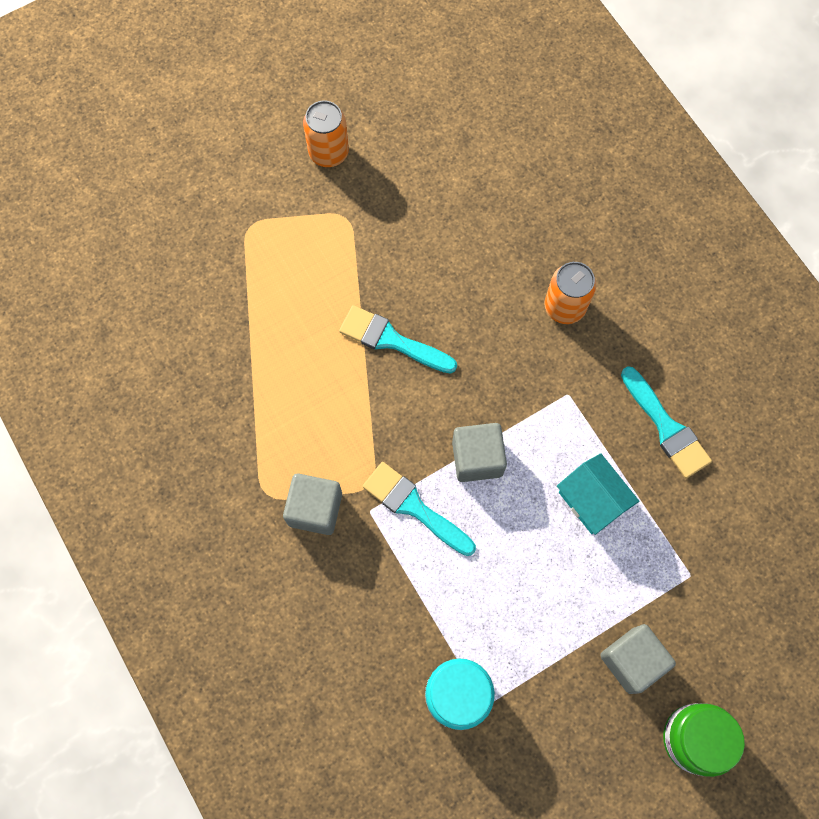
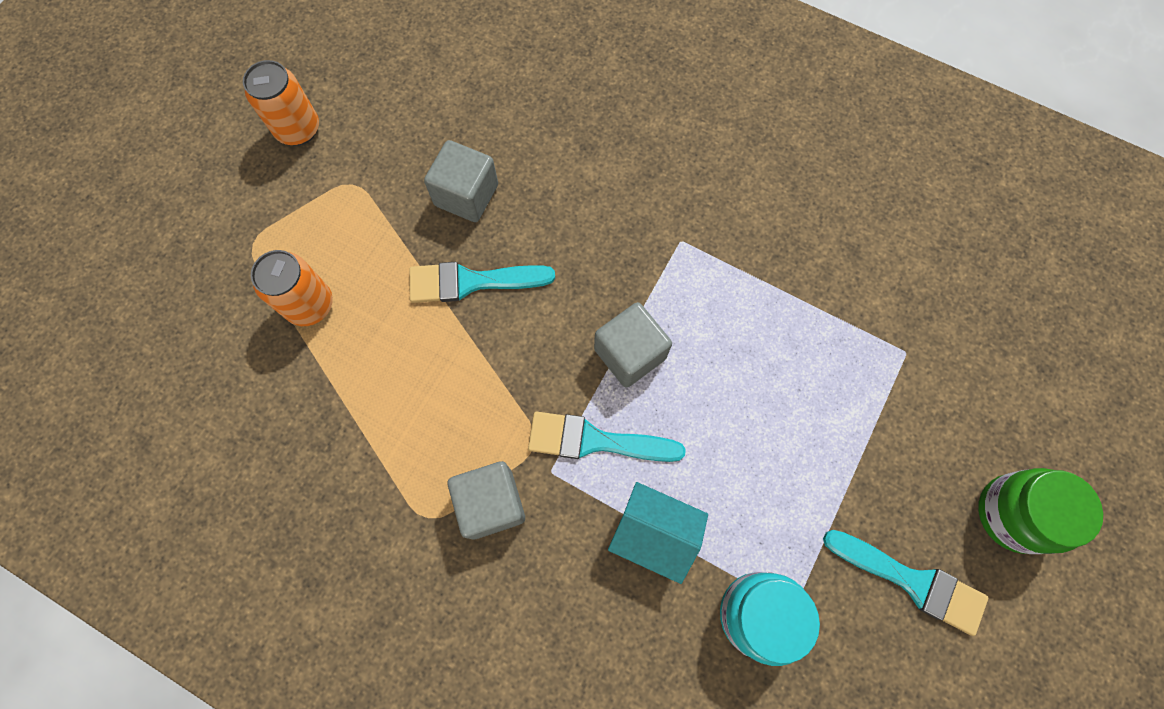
camera: 30 degrees left, 0 degrees up
(564, 307) = (626, 159): orange can -> orange can (310, 305)
(591, 500) = (767, 332): turquoise house -> turquoise house (653, 533)
(631, 660) = (905, 470): grey cube -> grey cube (466, 195)
(666, 427) = (793, 222): turquoise brush -> turquoise brush (912, 581)

